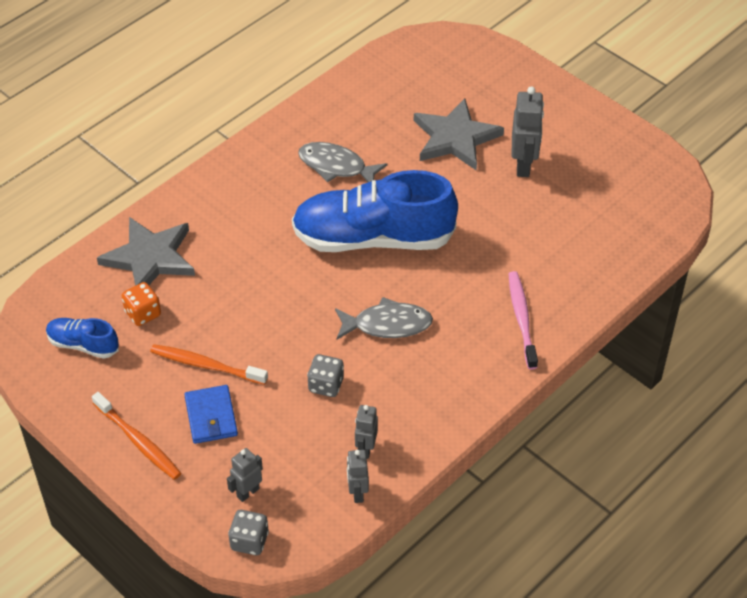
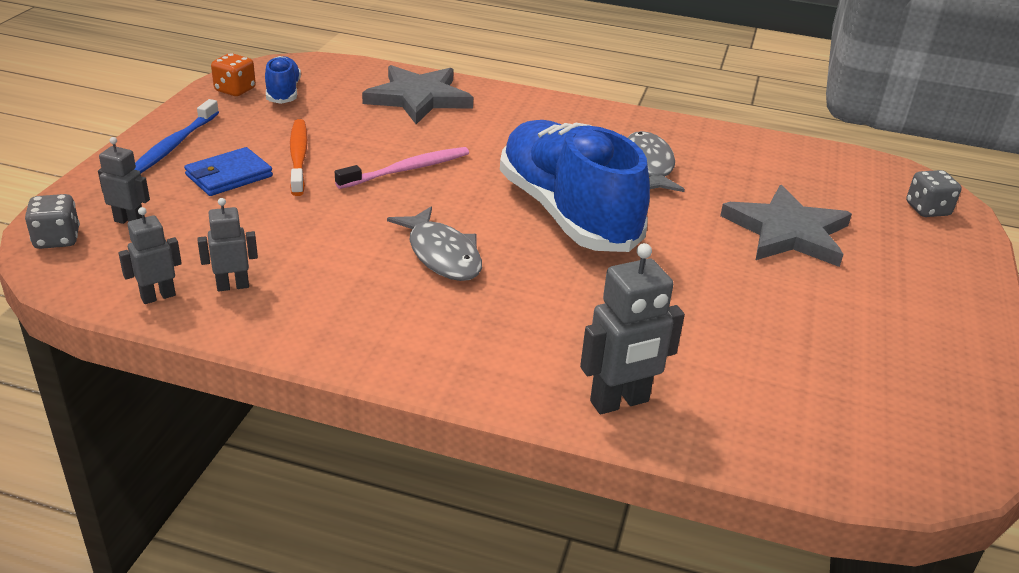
camera: 60 degrees right, 15 degrees down
(138, 441) = (174, 145): orange toothbrush -> blue toothbrush
(143, 313) = (344, 110): orange dice -> orange dice (235, 90)
(326, 385) = (317, 234): grey dice -> grey dice (927, 209)
(522, 319) = (540, 362): pink toothbrush -> pink toothbrush (407, 170)
(523, 165) = (809, 296): grey robot -> grey robot (620, 402)

